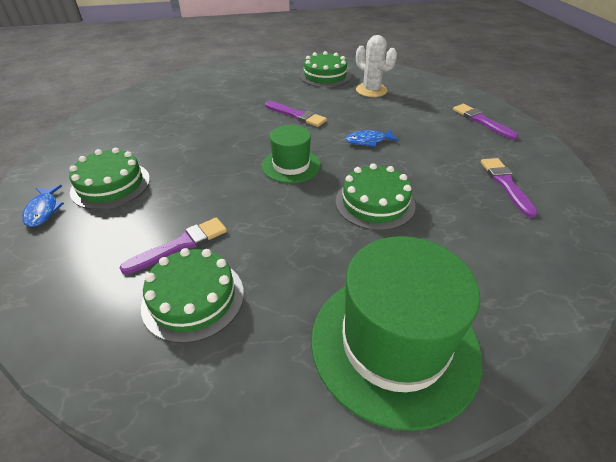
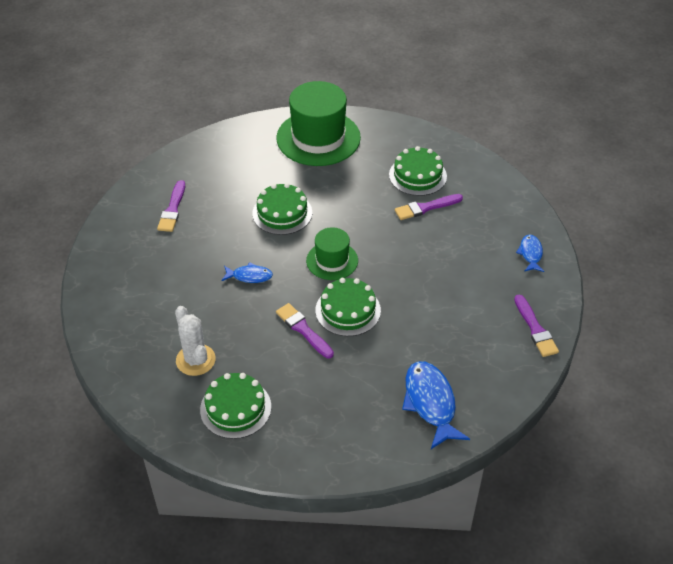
camera: 165 degrees left, 5 degrees up
(111, 185) = (485, 269): green cake -> green cake (348, 310)
(182, 94) = (430, 403): none -> blue fish
(481, 121) = (120, 281): purple brush -> purple brush (535, 329)

